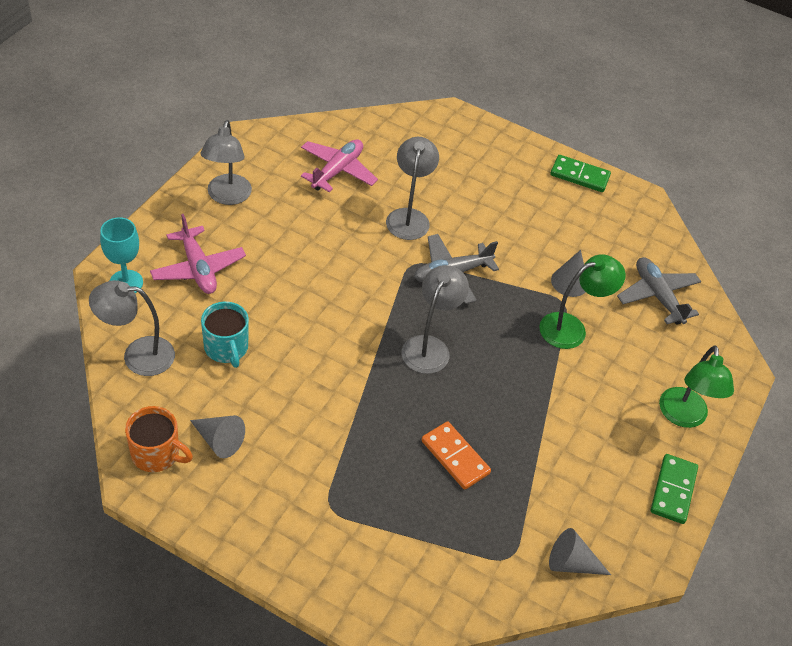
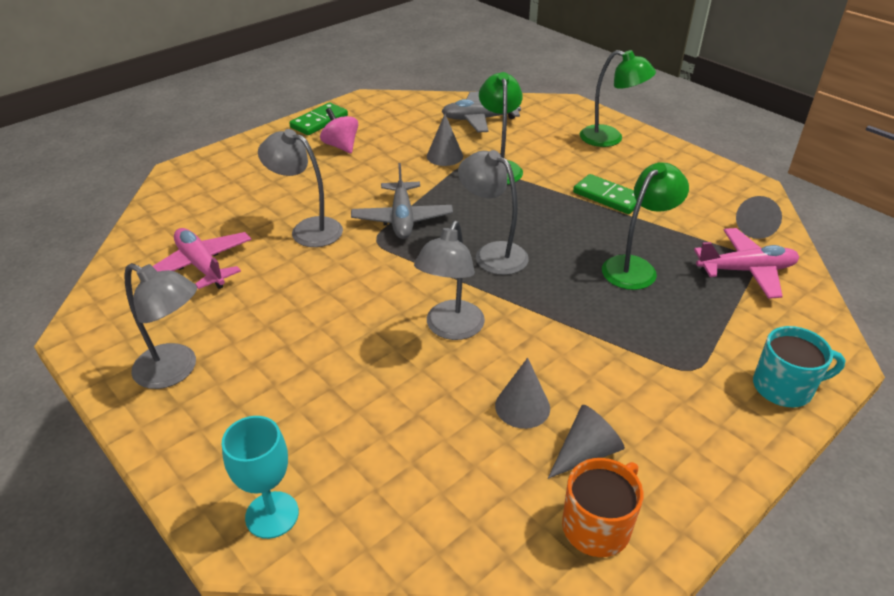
camera: 65 degrees left, 10 degrees down
(138, 355) = (418, 521): grey lamp -> grey lamp (450, 329)
(198, 268) = (287, 424): pink plane -> pink plane (746, 270)
(226, 348) = (438, 419): turquoise mug -> turquoise mug (784, 387)
(253, 396) = (522, 406): none -> grey cone
(455, 457) = (635, 267): orange domino -> green lamp
(545, 203) = (341, 146): none -> pink spinning top
(673, 490) = (683, 161): green domino -> green domino (608, 197)

